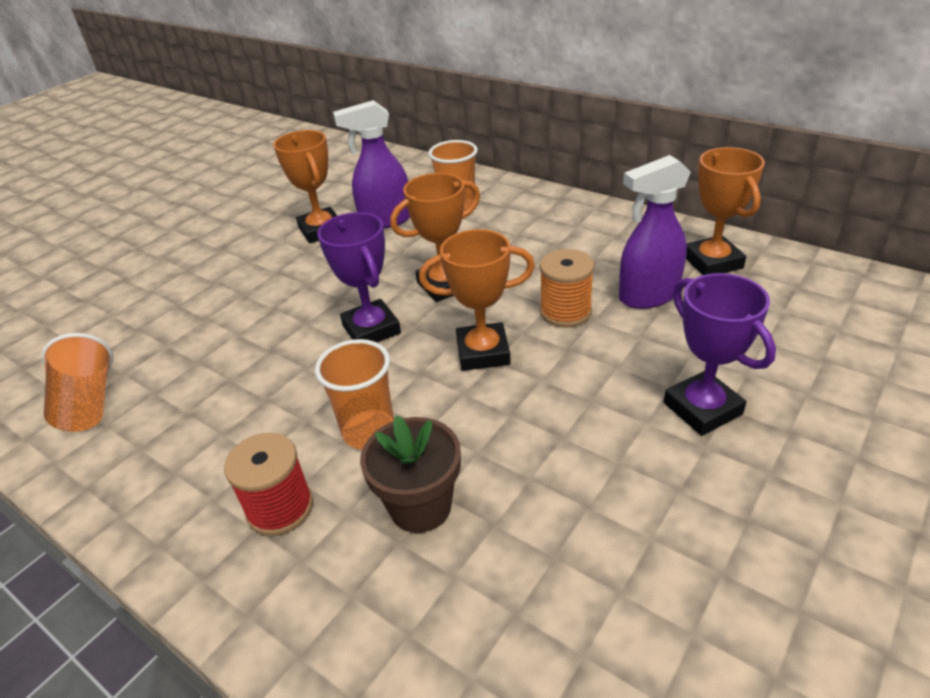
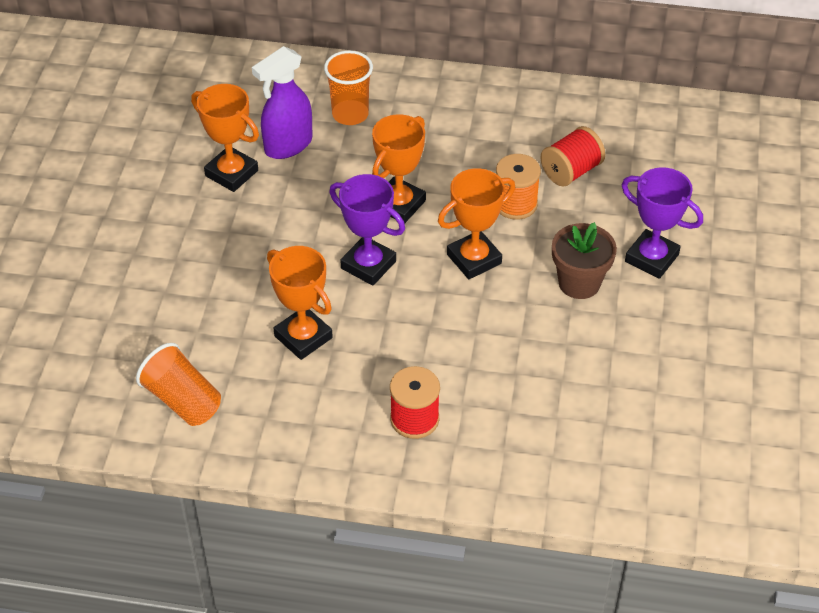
camera: 30 degrees left, 10 degrees up
(369, 432) = (434, 348): orange cup -> none
(420, 506) = (508, 385): brown flower pot -> brown flower pot (579, 283)
(648, 296) = (571, 171): purple spray bottle -> red spool
(712, 262) = (605, 123): orange trophy -> orange trophy (303, 337)

